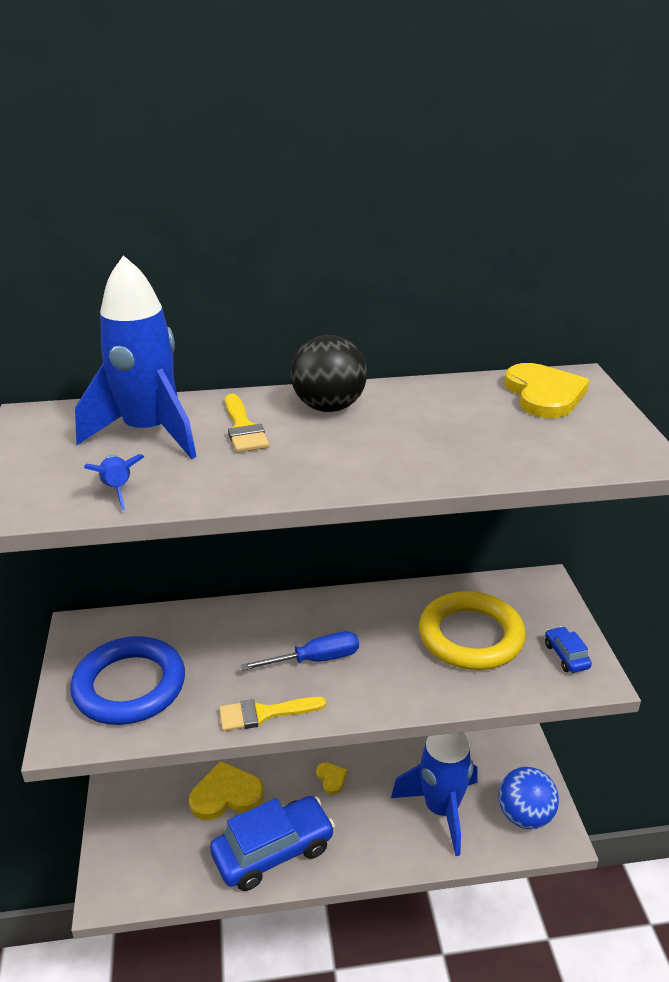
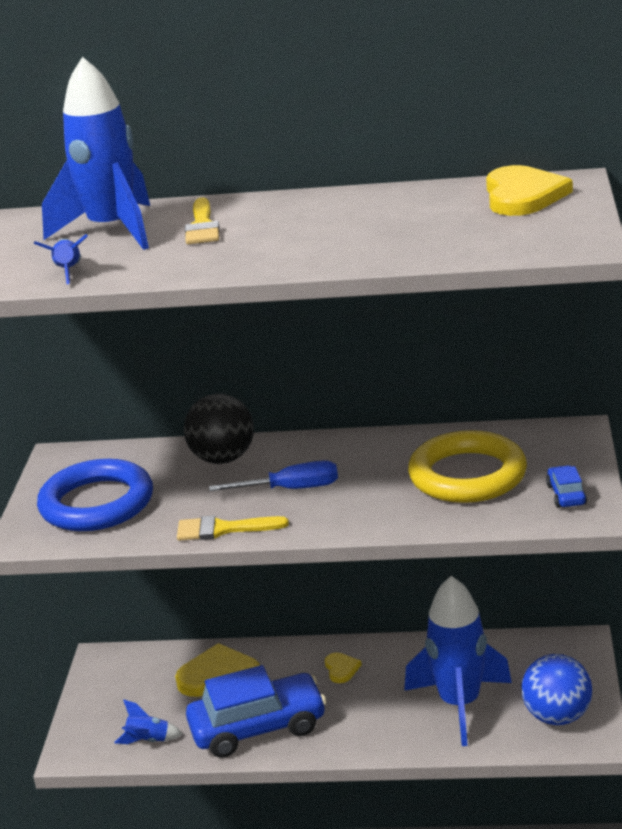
camera: 15 degrees right, 5 degrees down
(175, 876) = (148, 740): none -> blue rocket
(329, 407) = (294, 209): black ball -> black ball (223, 459)

